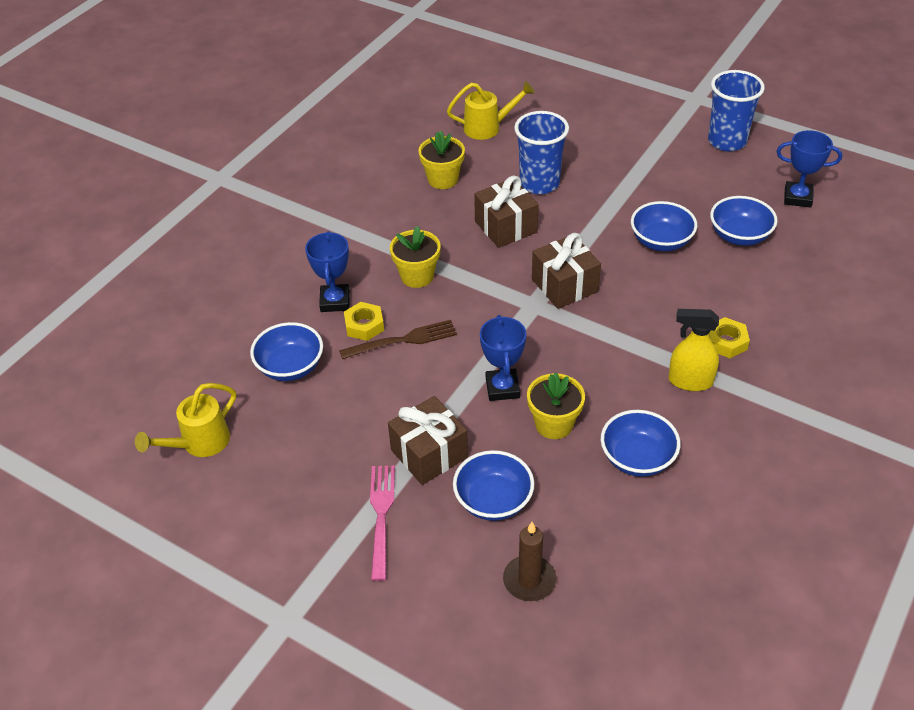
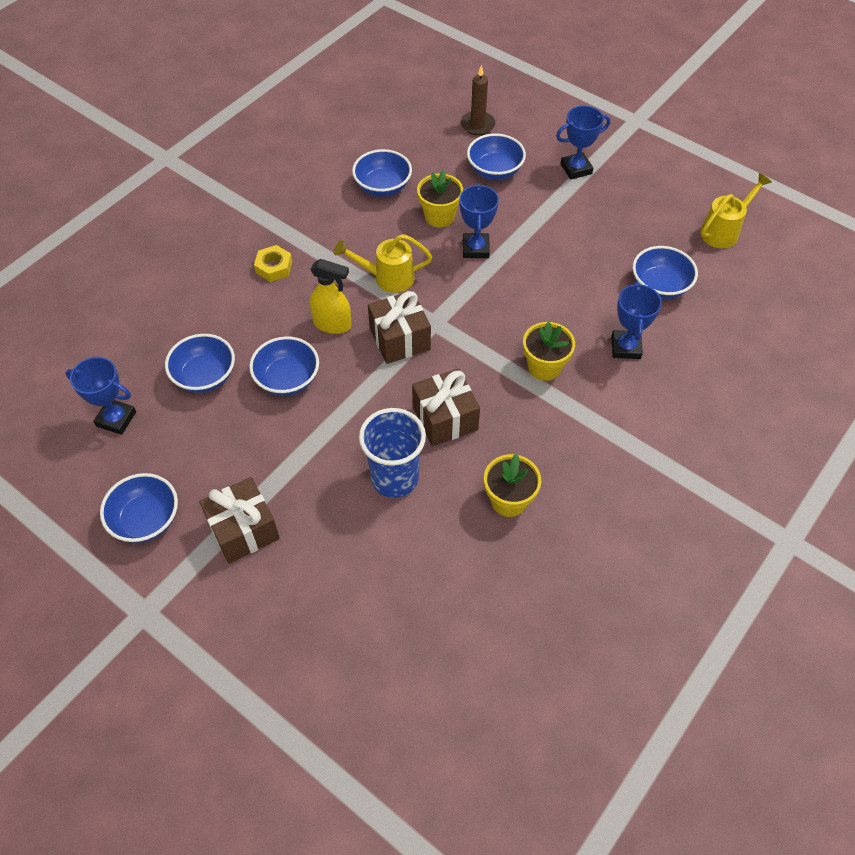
camera: 175 degrees left, 10 degrees up
(364, 325) = (595, 318): yellow nut -> none
(381, 516) = (576, 169): pink fork -> blue trophy
(403, 340) = (559, 300): brown fork -> none
(429, 454) = (540, 205): brown gift -> brown gift (243, 530)
(487, 128) = (441, 590): yellow watering can -> yellow watering can (388, 278)
(690, 381) = (319, 238): yellow spray bottle -> yellow spray bottle (332, 324)
(727, 141) = (146, 519): blue cup -> blue bowl

